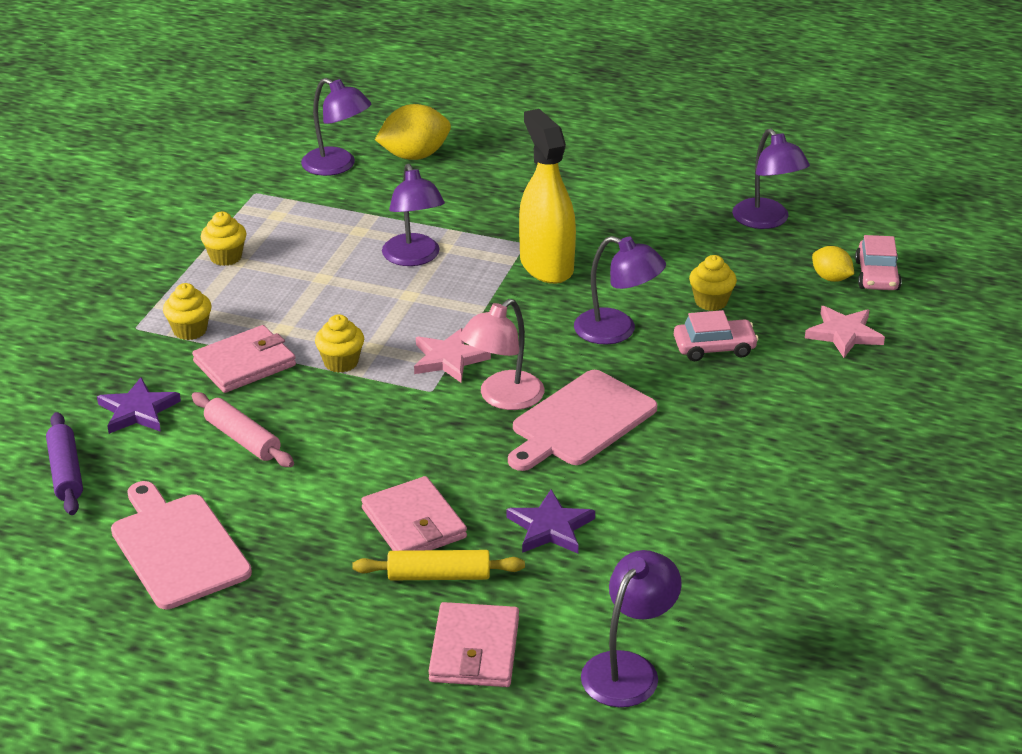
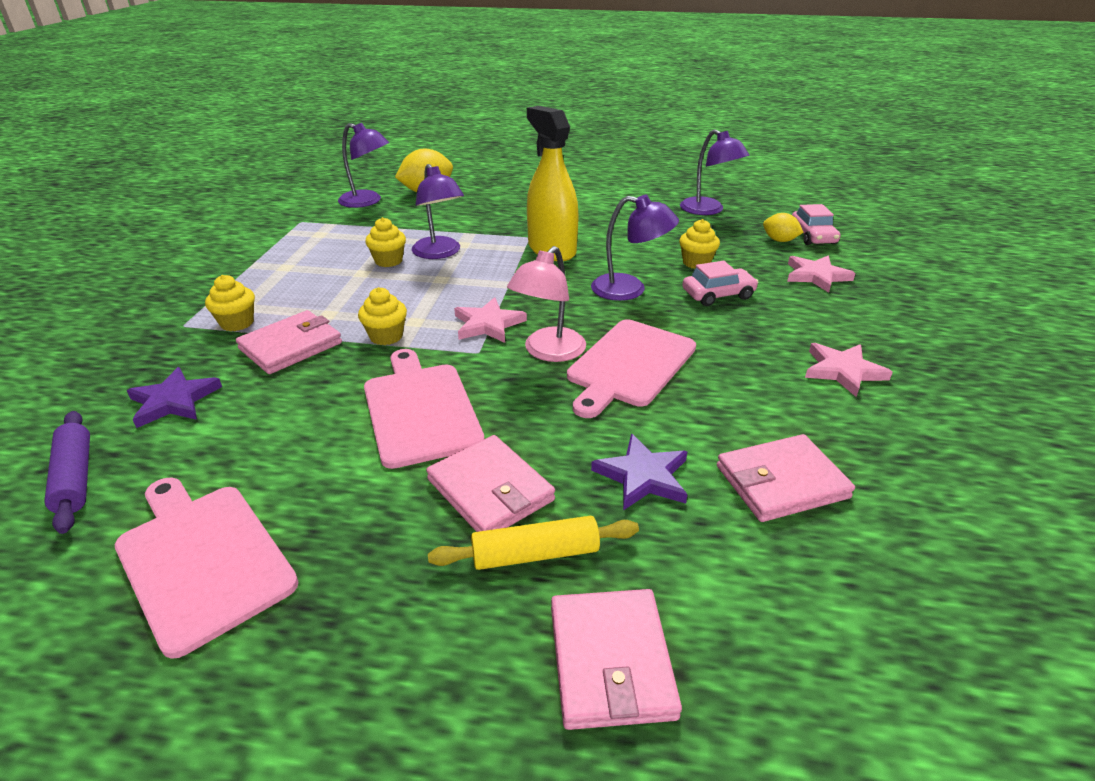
camera: 10 degrees left, 0 degrees up
(226, 257) = (274, 265): yellow cupcake -> yellow cupcake (388, 261)
(243, 439) = (288, 418): pink rolling pin -> none
(364, 445) = (420, 410): none -> pink cutting board
(628, 669) = (820, 660): purple lamp -> none
(671, 546) = (781, 482): none -> pink wallet
(797, 451) = (843, 371): none -> pink star

